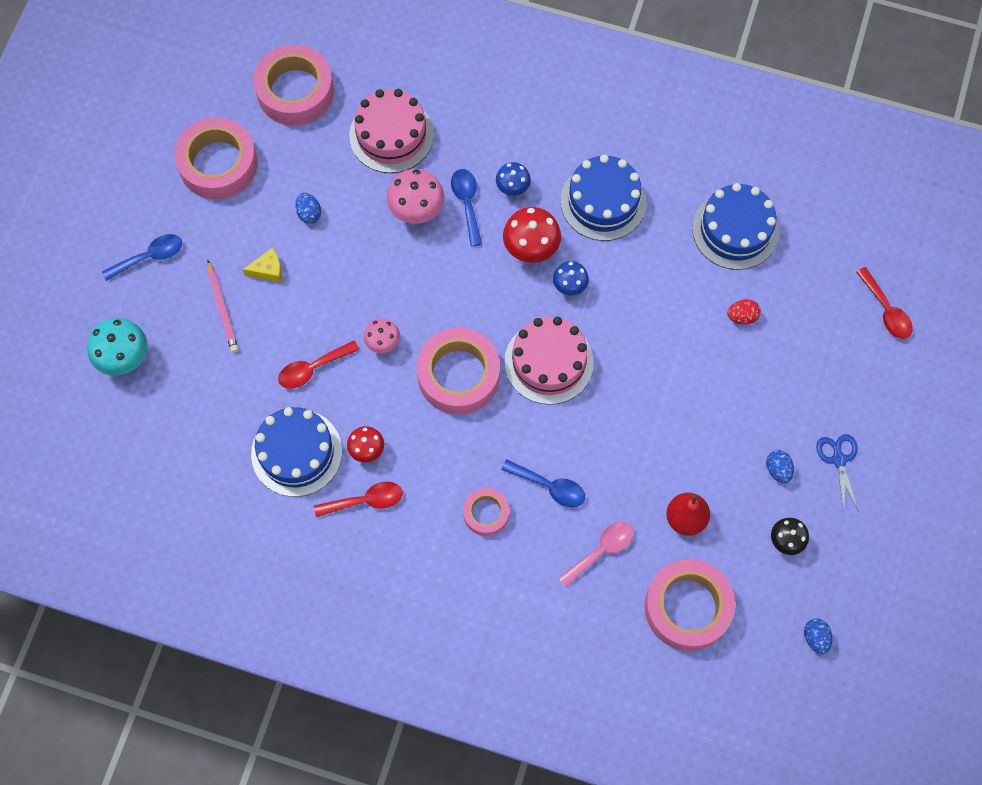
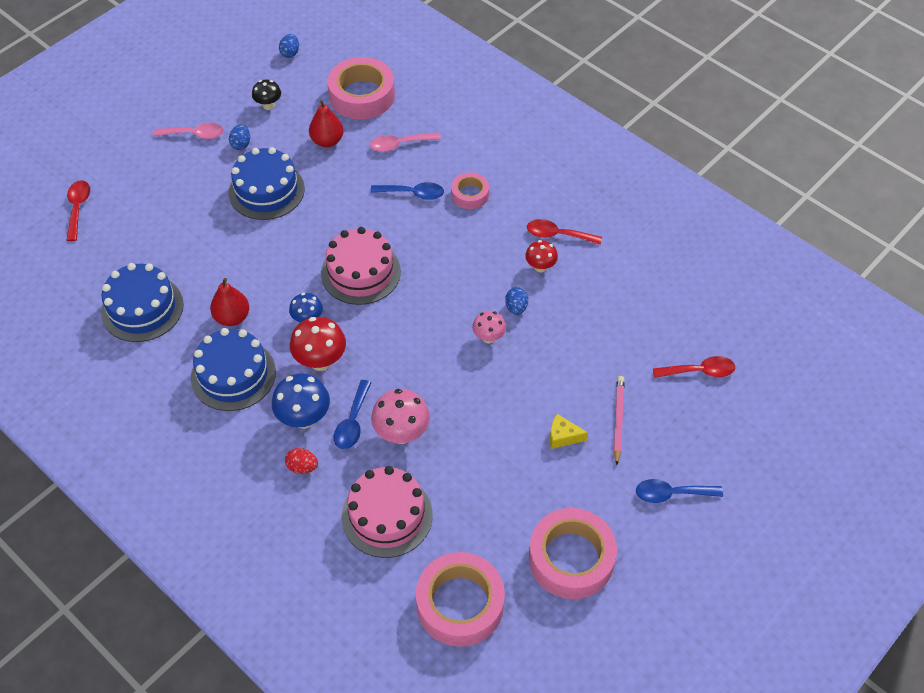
camera: 155 degrees left, 15 degrees down
(125, 359) = (722, 412): turquoise mushroom -> none
(296, 452) = (598, 286): blue cake -> blue cake (266, 190)
(309, 213) = (502, 472): blue egg -> blue egg (516, 308)
(313, 368) = (557, 341): red spoon -> red spoon (699, 371)
(458, 375) = (438, 290): pink tape -> none
(512, 188) = (304, 418): blue mushroom -> blue mushroom, size x1.63
(549, 486) = (412, 194): blue spoon -> blue spoon turned 135 degrees clockwise
(643, 257) = (232, 317): none -> red pear
(742, 316) = (188, 245): red egg -> red egg (302, 467)
(839, 459) = (194, 134): blue scissors -> pink spoon

